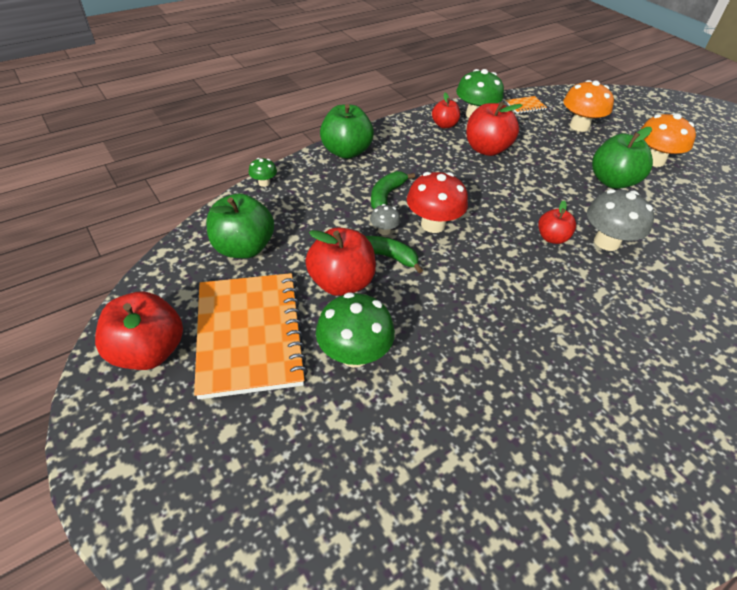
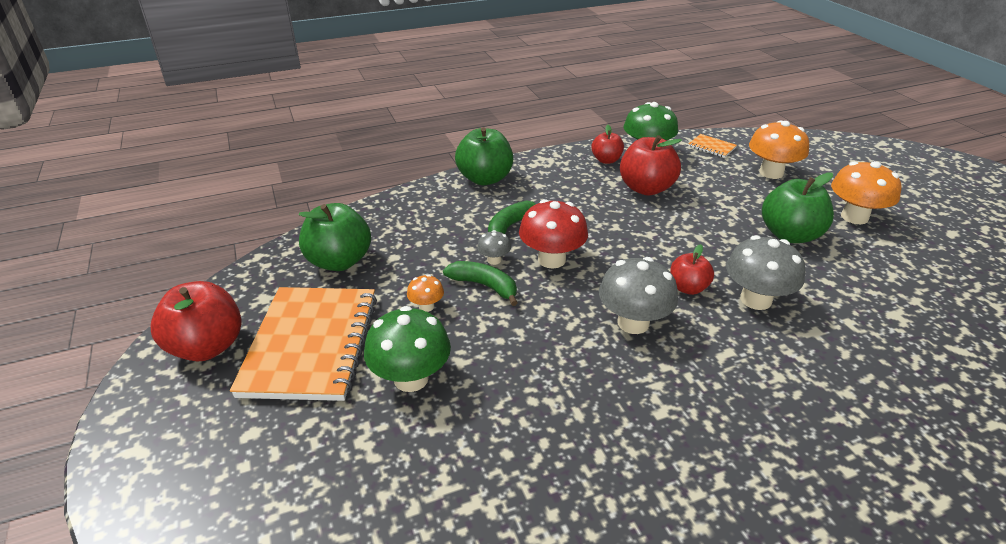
camera: 15 degrees right, 10 degrees down
(264, 183) = (386, 202): green mushroom -> none
(341, 283) = (426, 306): red apple -> orange mushroom
(520, 275) = (633, 323): none -> grey mushroom
(525, 106) = (711, 147): orange notebook -> orange notebook turned 45 degrees clockwise

